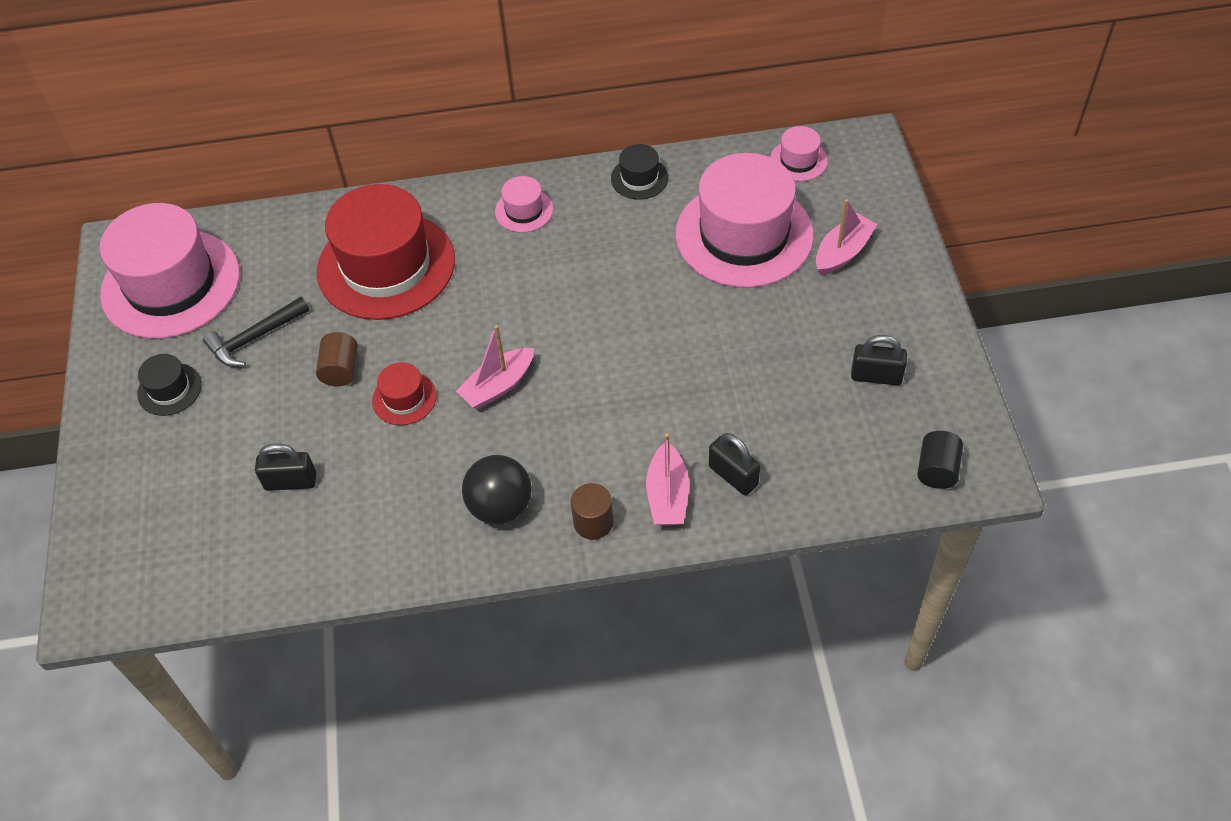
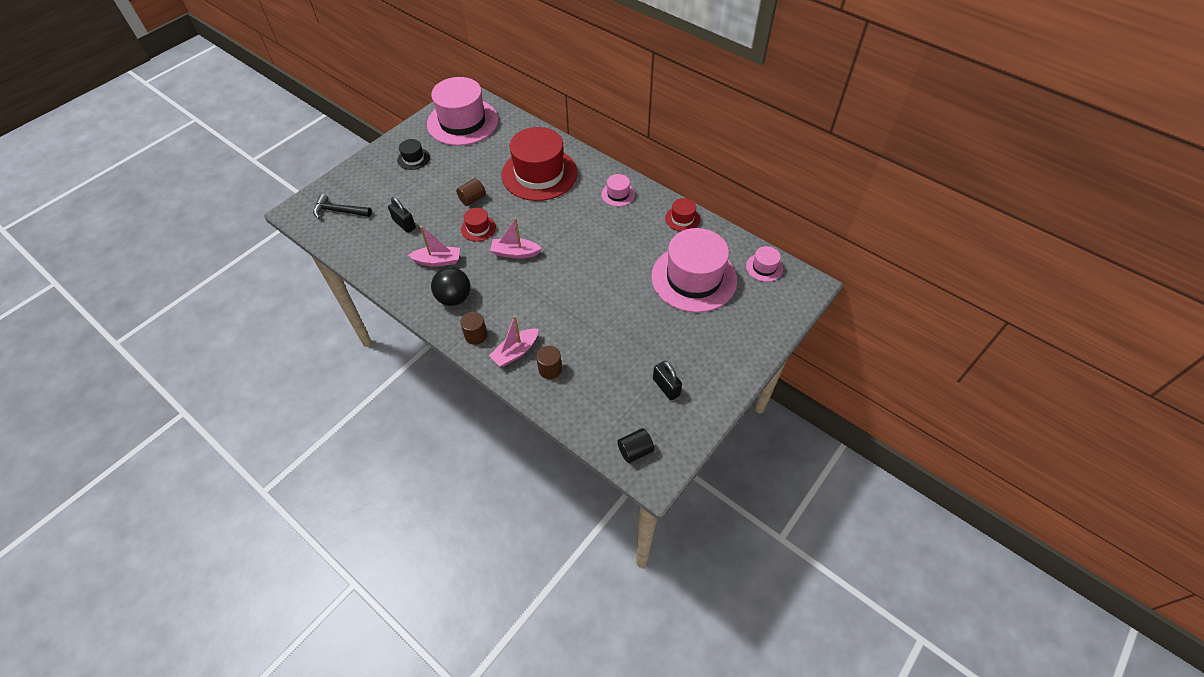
camera: 45 degrees right, 0 degrees up
(254, 338) = (462, 163): black hammer -> black hammer (339, 211)
(639, 178) = (682, 219): black hat -> red hat
(733, 476) = (550, 369): black padlock -> brown cylinder
(843, 252) = (727, 323): pink boat -> pink boat (438, 261)

